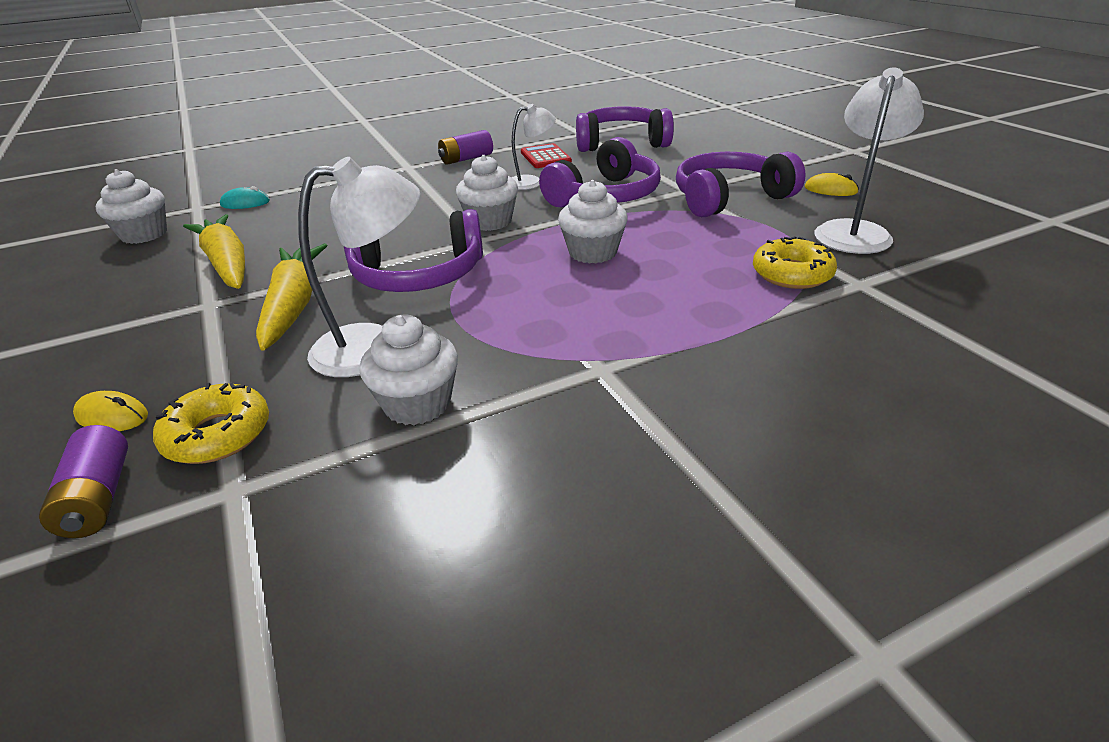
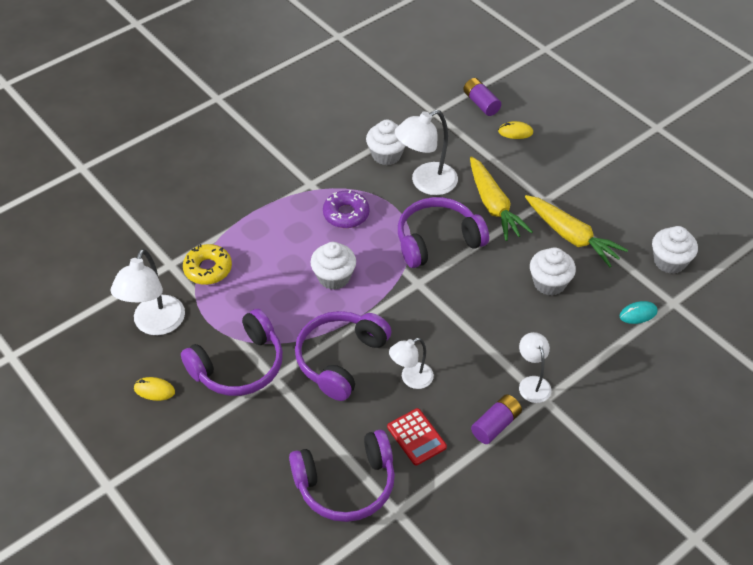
camera: 165 degrees right, 15 degrees up
(218, 435) = (461, 131): yellow donut -> none
(409, 174) = (532, 383): none -> white lamp
(490, 222) = (419, 308): white cupcake -> white cupcake (549, 283)
(547, 317) = (346, 214): none -> purple donut

